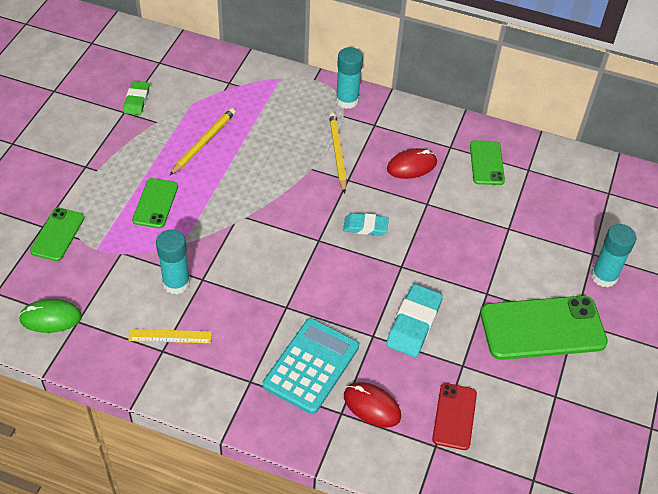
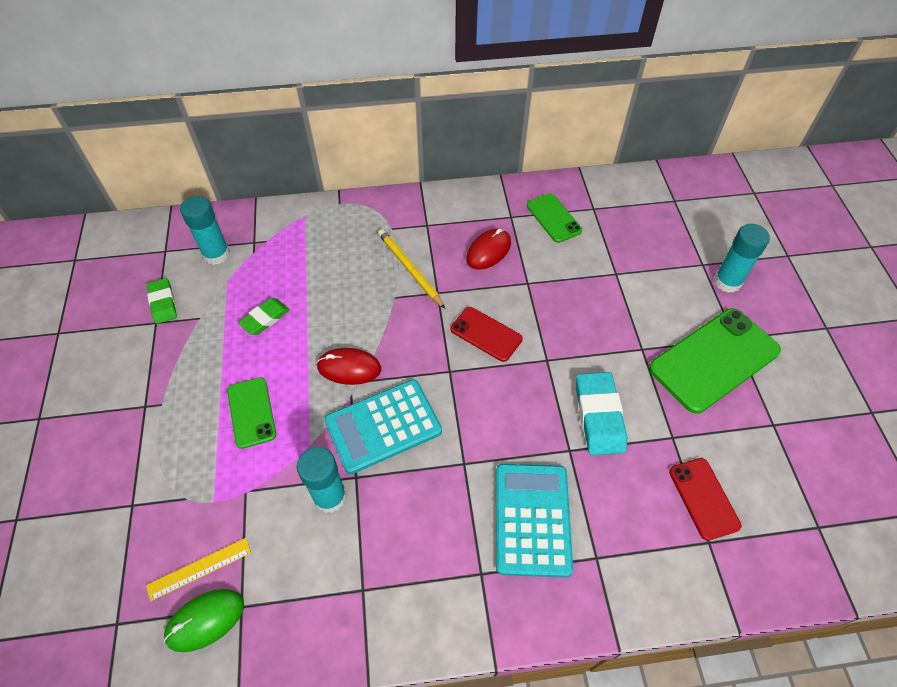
camera: 25 degrees left, 5 degrees up
(57, 234) = (156, 506): green phone -> none
(170, 336) = (361, 566): yellow ruler -> yellow ruler (199, 568)
(203, 142) = (265, 318): yellow pencil -> green eraser
(243, 255) = (383, 426): none -> turquoise calculator
(347, 100) = (385, 211): turquoise glue stick -> turquoise glue stick (216, 254)
(365, 226) = (486, 334): turquoise eraser -> red phone
(372, 406) = (620, 532): red mouse -> red mouse (349, 368)

